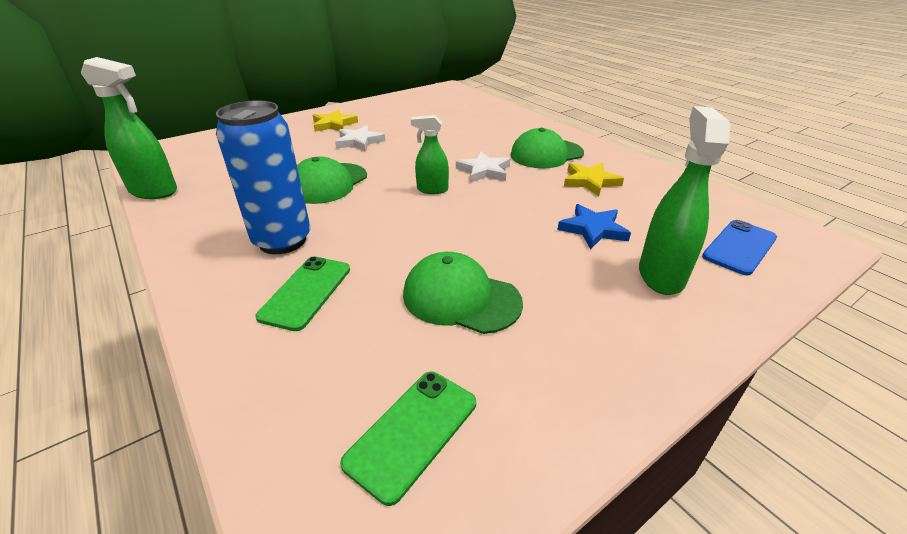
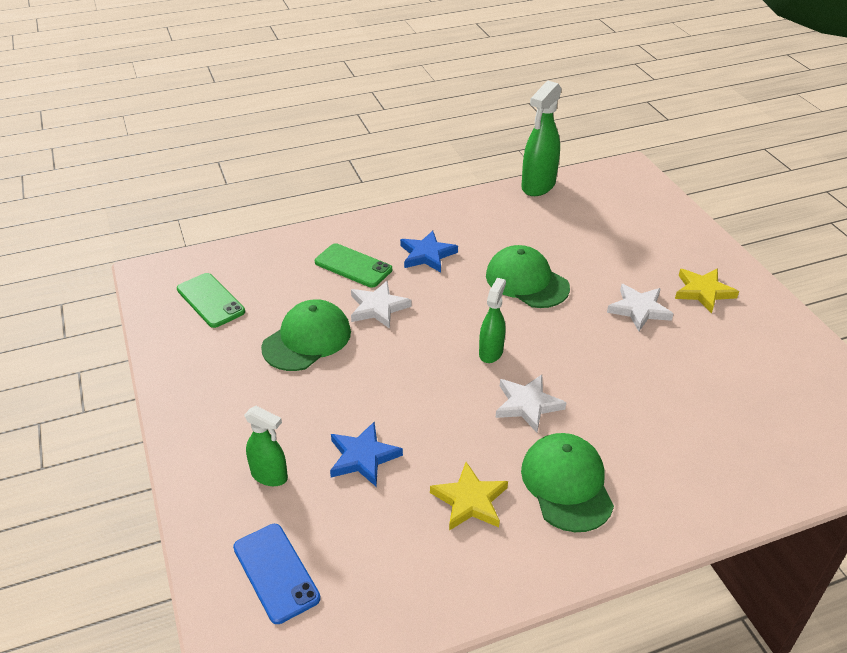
camera: 105 degrees right, 5 degrees up
(282, 241) = (427, 255): blue can -> blue star
(387, 257) = (378, 307): none -> white star
(661, 275) = (269, 476): green spray bottle -> green spray bottle, size x0.60

